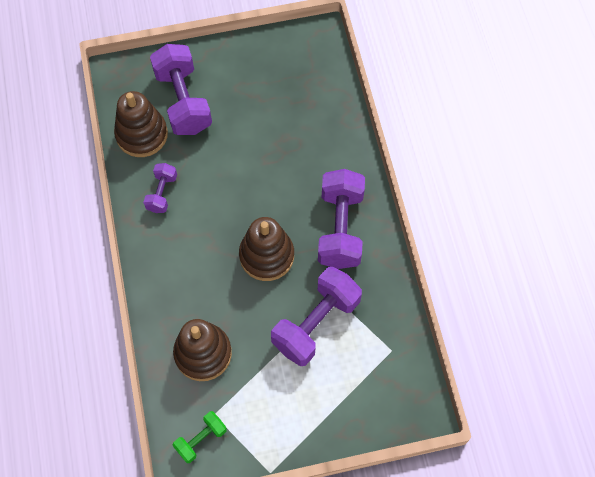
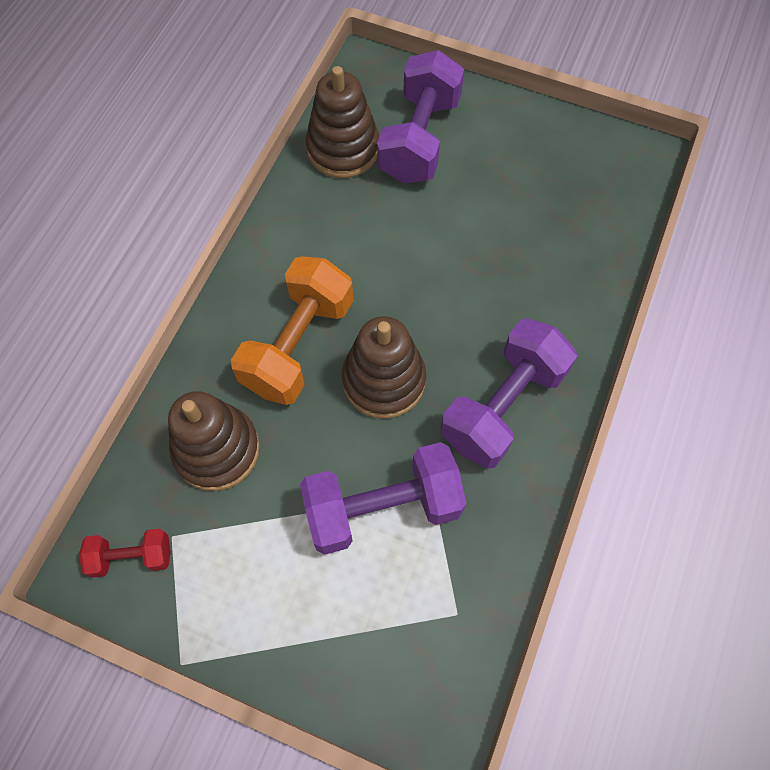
camera: 35 degrees right, 0 degrees up
(162, 193) = (315, 228): purple dumbbell -> none
(201, 439) = (132, 556): green dumbbell -> red dumbbell
(204, 267) = (298, 345): none -> orange dumbbell

